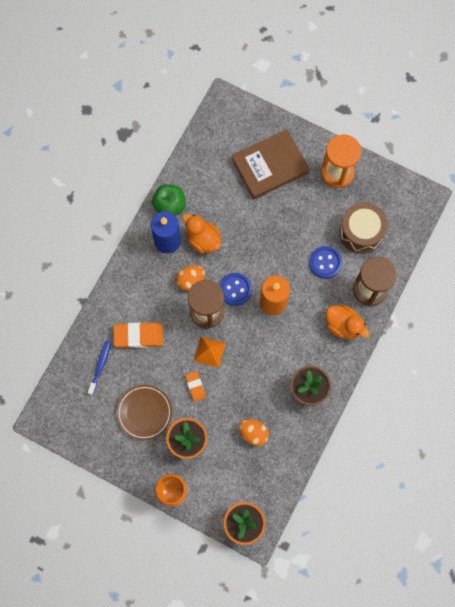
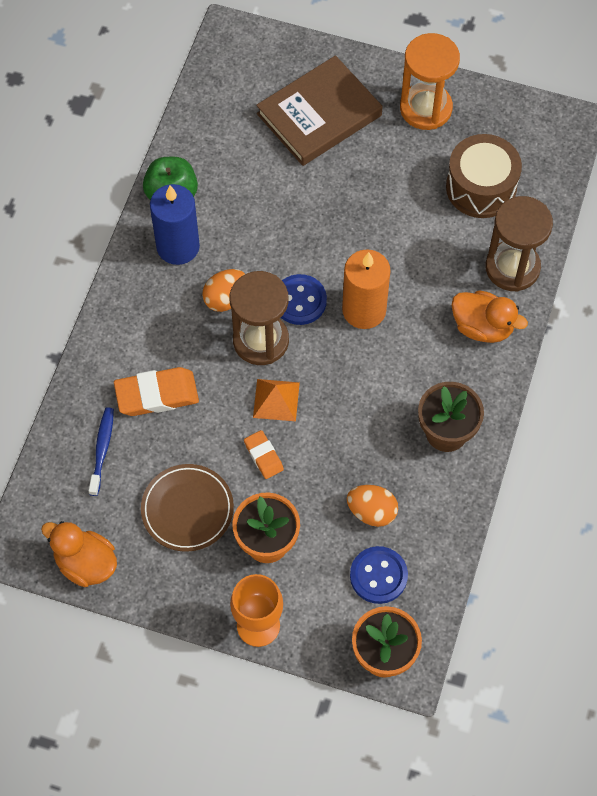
camera: 10 degrees left, 10 degrees down
(203, 240) = (234, 236): orange duck -> orange duck (85, 563)
(325, 263) = (434, 240): blue button -> blue button (378, 576)

